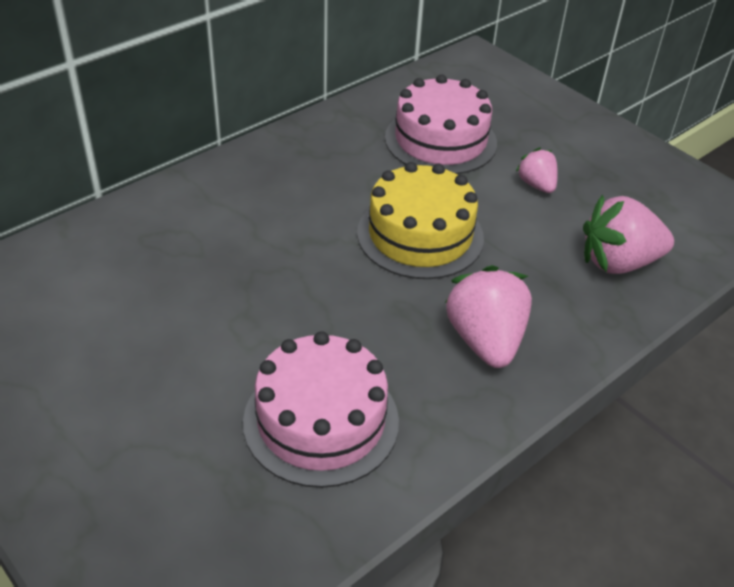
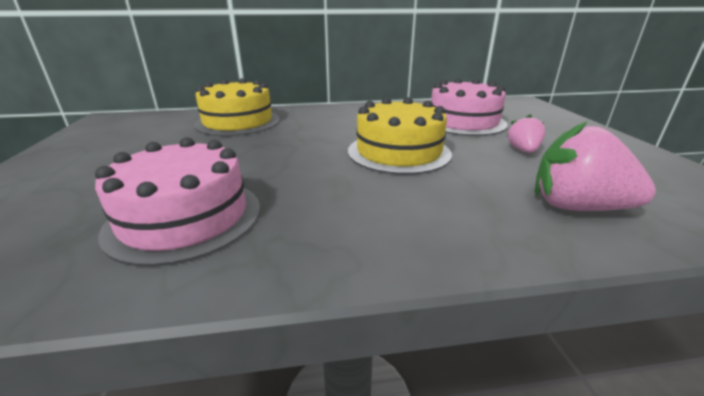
camera: 35 degrees right, 15 degrees down
(151, 242) = (238, 122): none -> yellow cake
(485, 340) = (382, 216): pink strawberry -> none

